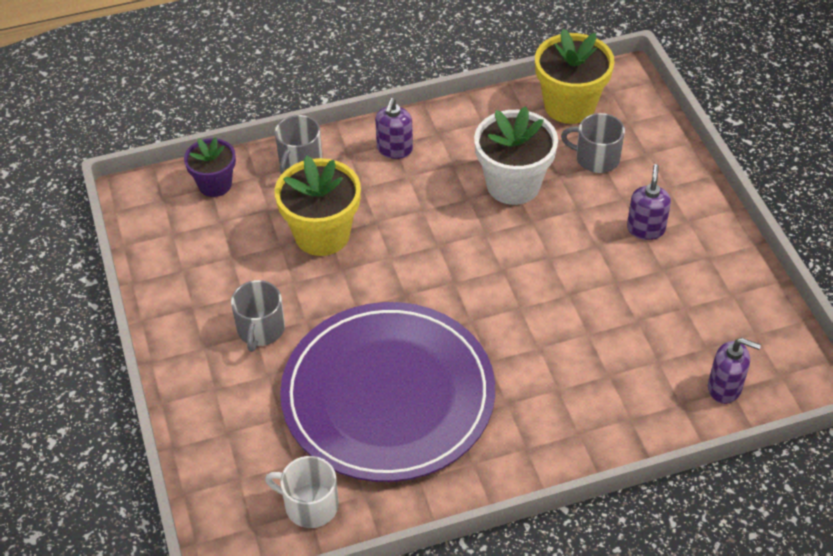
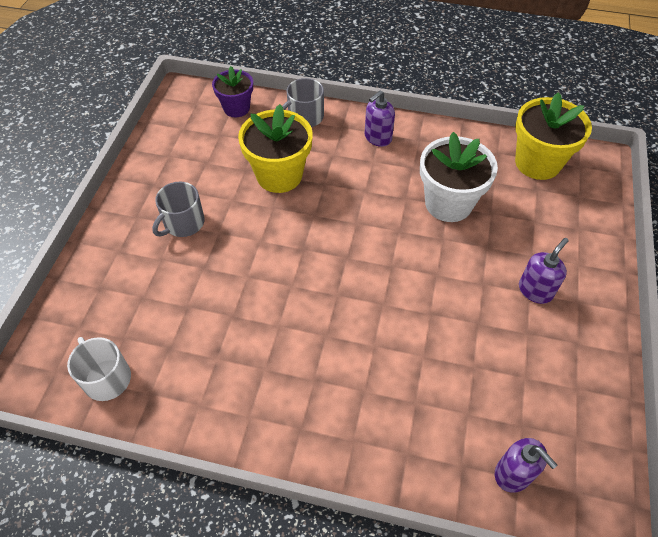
camera: 30 degrees right, 5 degrees up
(388, 395) = (230, 321): purple plate -> none
(596, 158) = (531, 213): grey mug -> none

